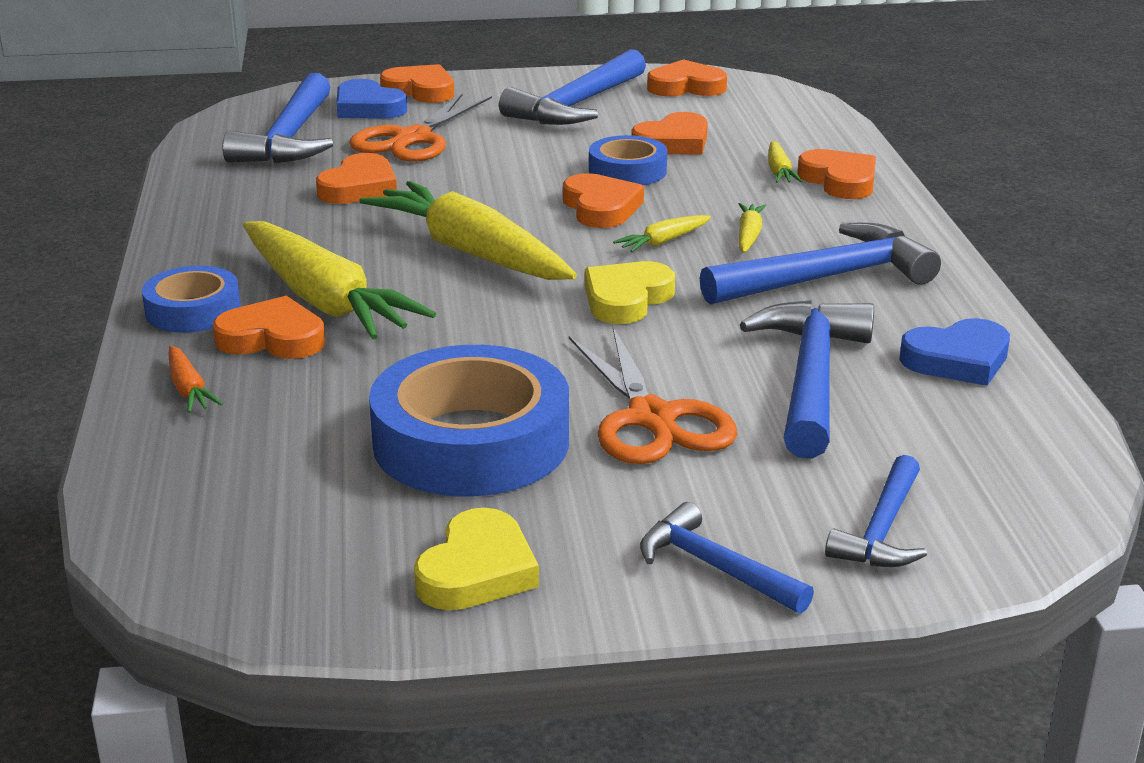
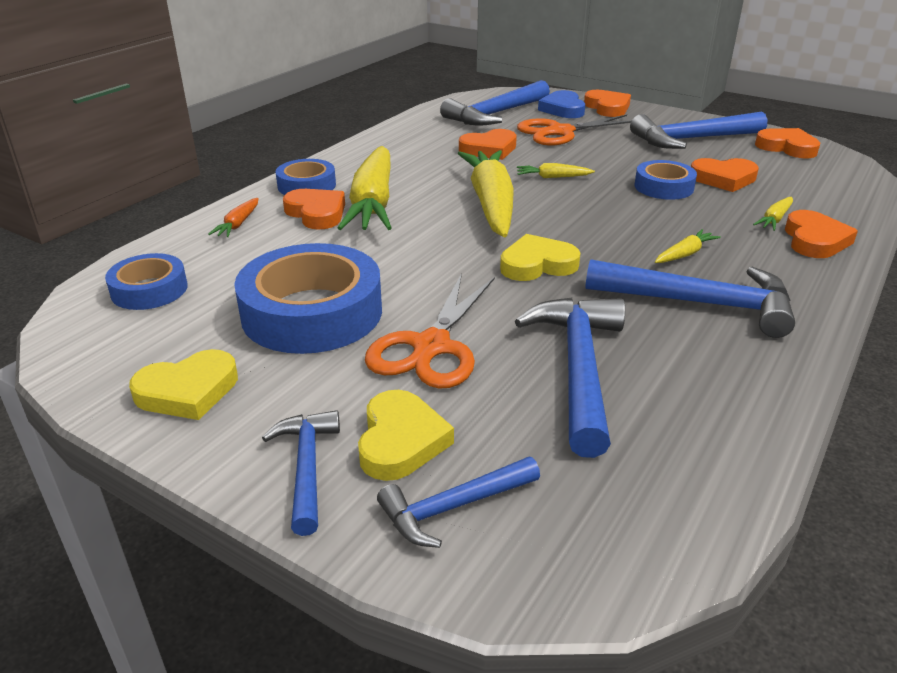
camera: 40 degrees right, 5 degrees up
(220, 505) = (149, 290): none -> blue tape
(601, 208) = (610, 203): orange heart -> none
(663, 242) = (618, 238): yellow carrot -> yellow carrot (553, 177)
(759, 506) = (401, 441): none -> yellow heart
(811, 378) = (578, 368): blue hammer -> blue hammer turned 45 degrees counterclockwise
(957, 360) = (715, 406): blue heart -> none

